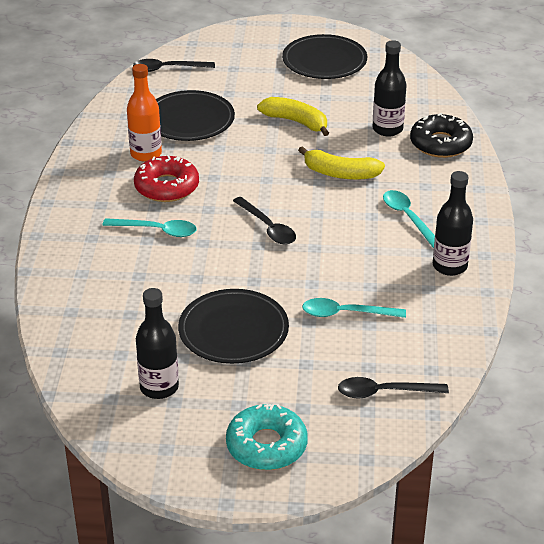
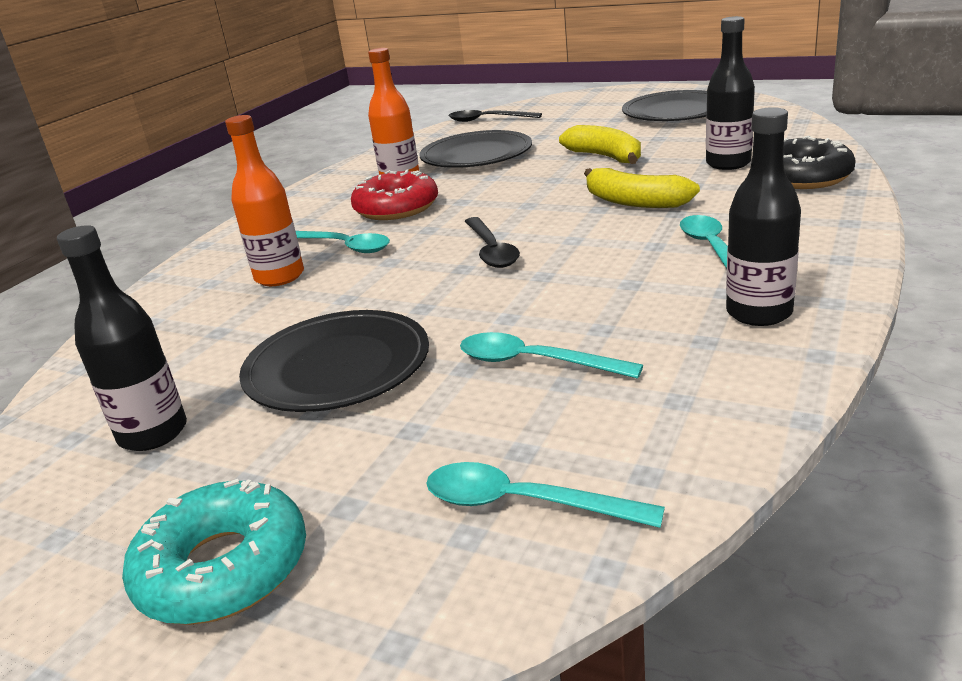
camera: 25 degrees right, 10 degrees down
(131, 263) = (279, 277): none -> orange bottle
(384, 392) = (524, 503): black spoon -> turquoise spoon

